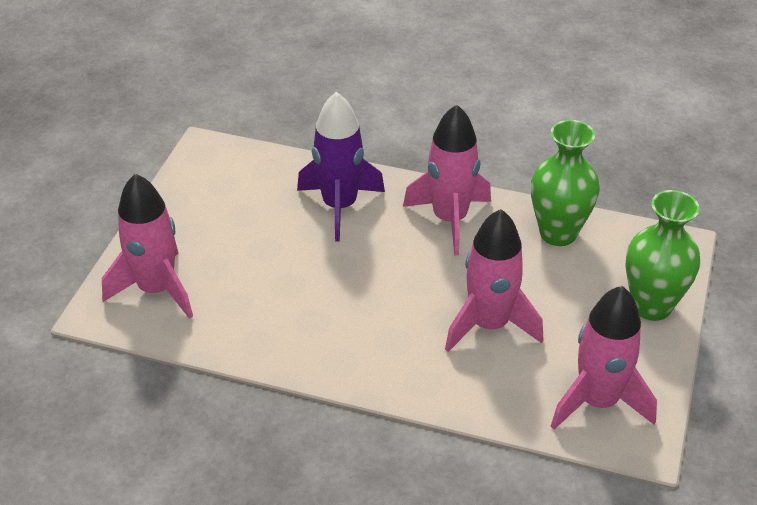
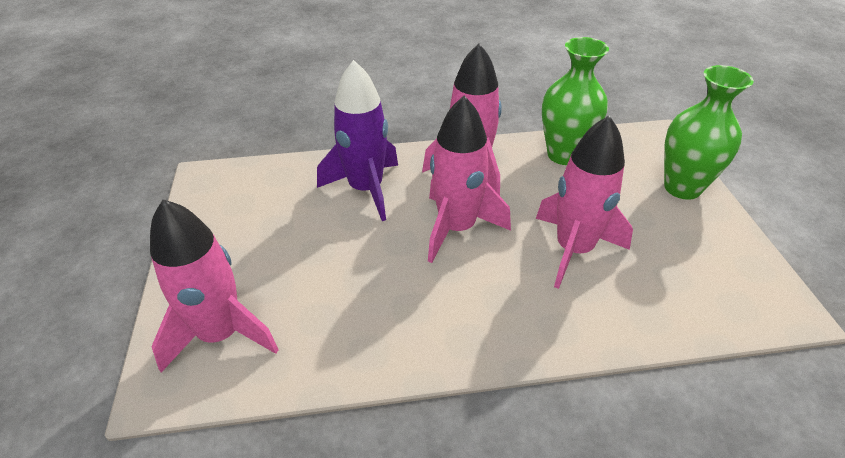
camera: 25 degrees left, 0 degrees up
(597, 402) = (719, 285): pink rocket -> pink rocket (457, 228)

